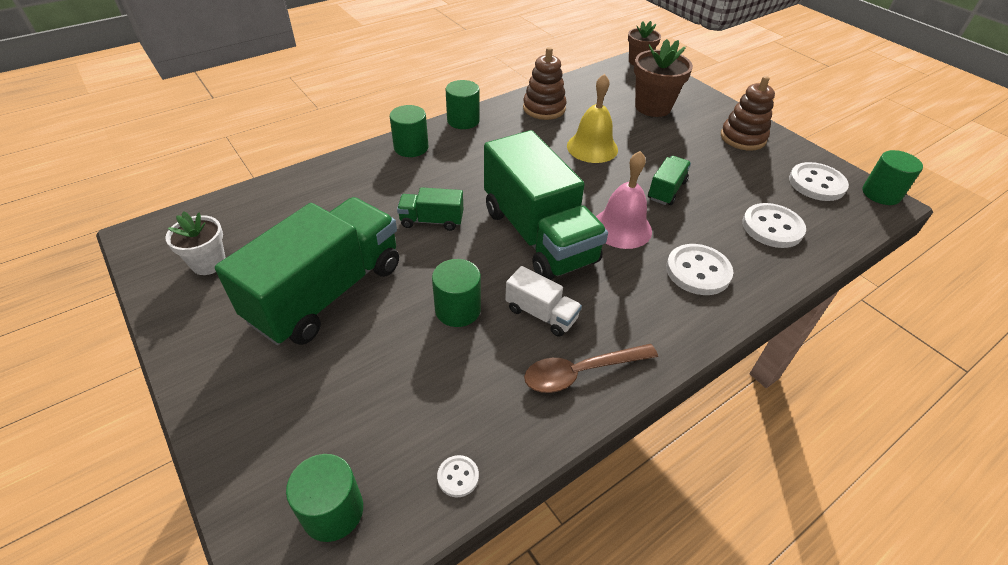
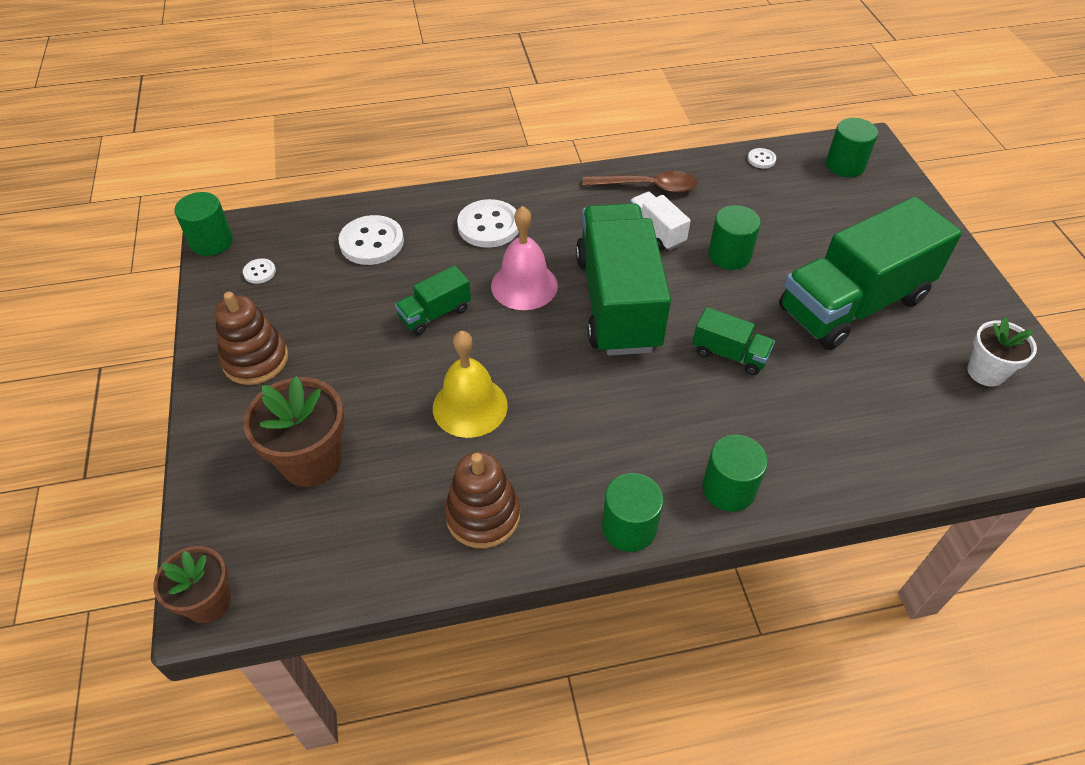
camera: 155 degrees left, 5 degrees up
(816, 183) = (259, 272): white button -> white button, size x0.48

